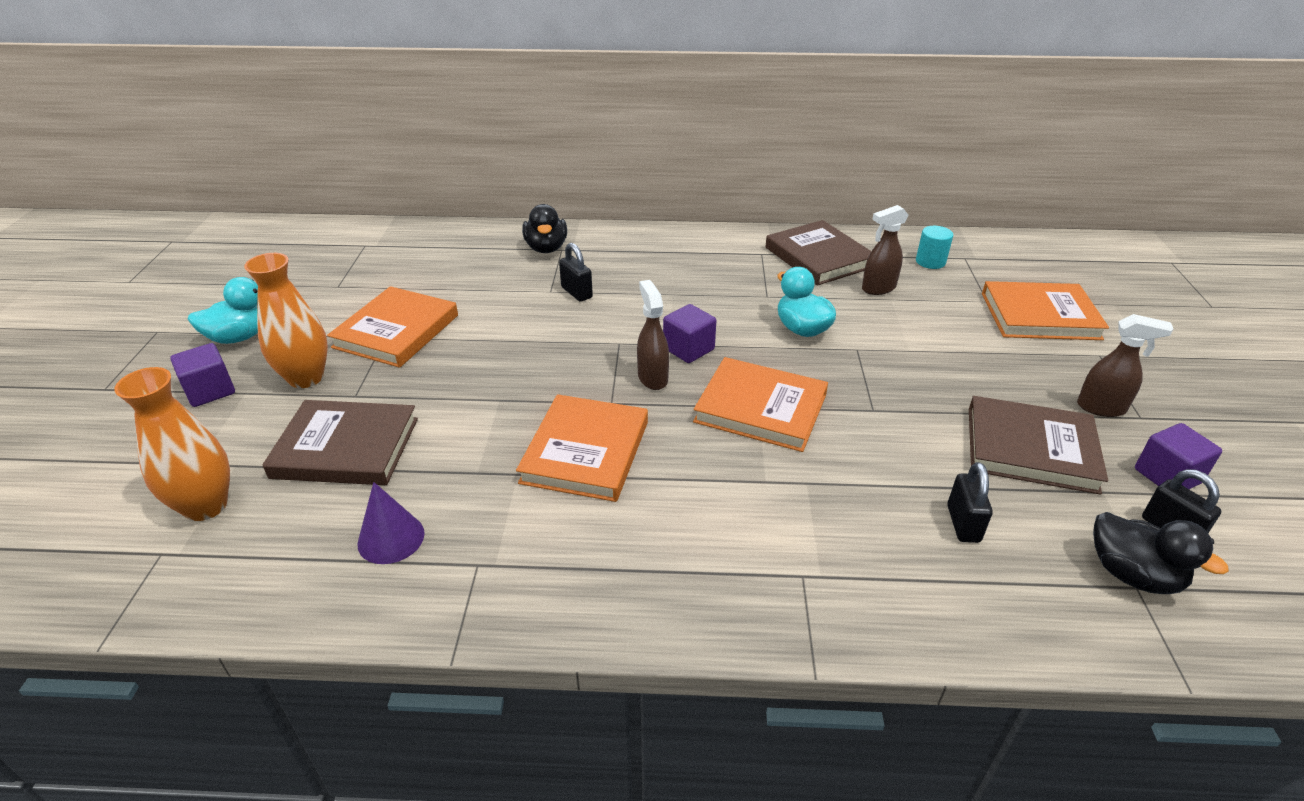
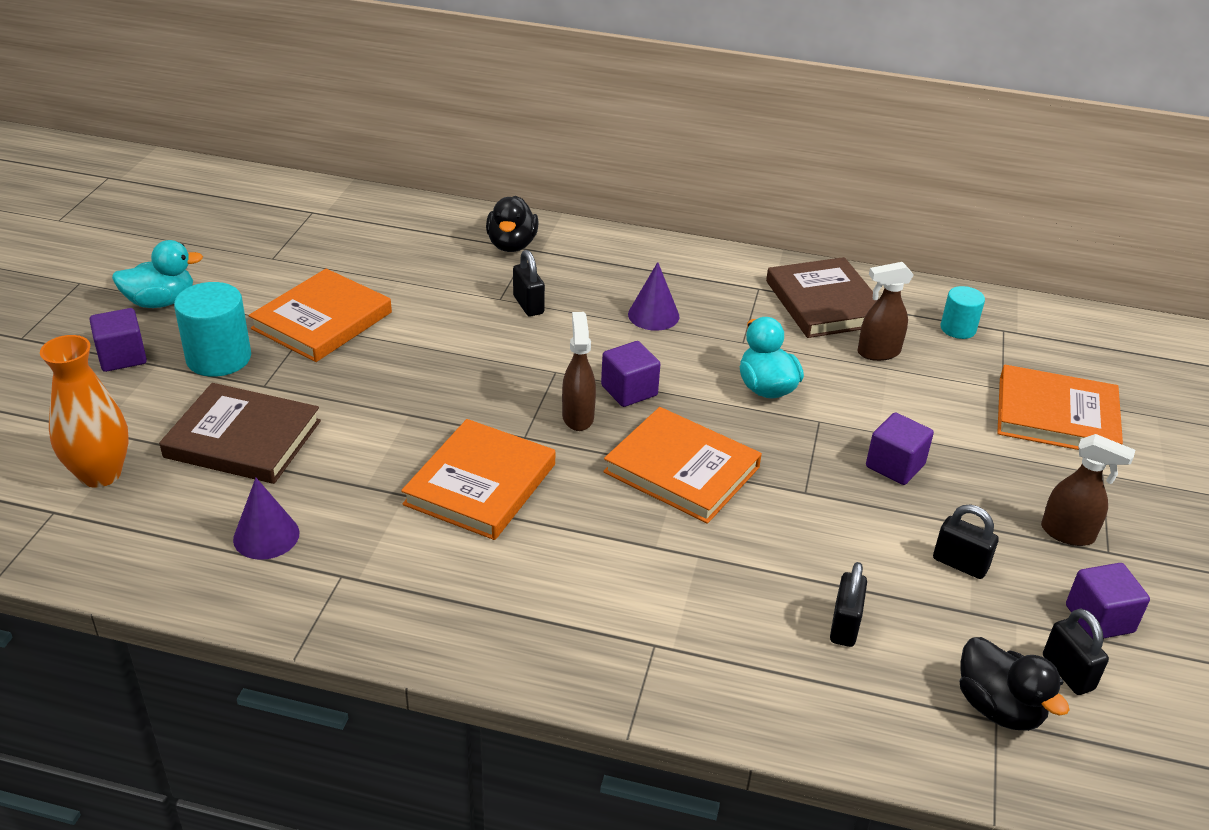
camera: 10 degrees right, 0 degrees up
(306, 378) = (219, 358): orange vase -> turquoise cylinder
(685, 286) = (653, 315): none -> purple cone
(936, 375) = (895, 465): none -> purple cube
(1030, 449) = (960, 564): brown book -> black padlock

